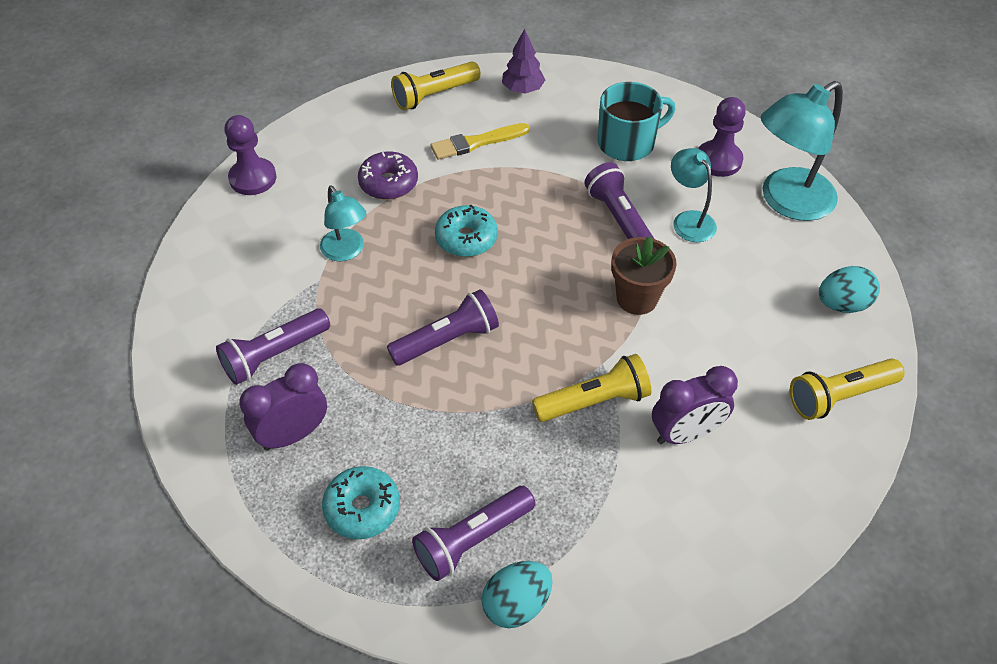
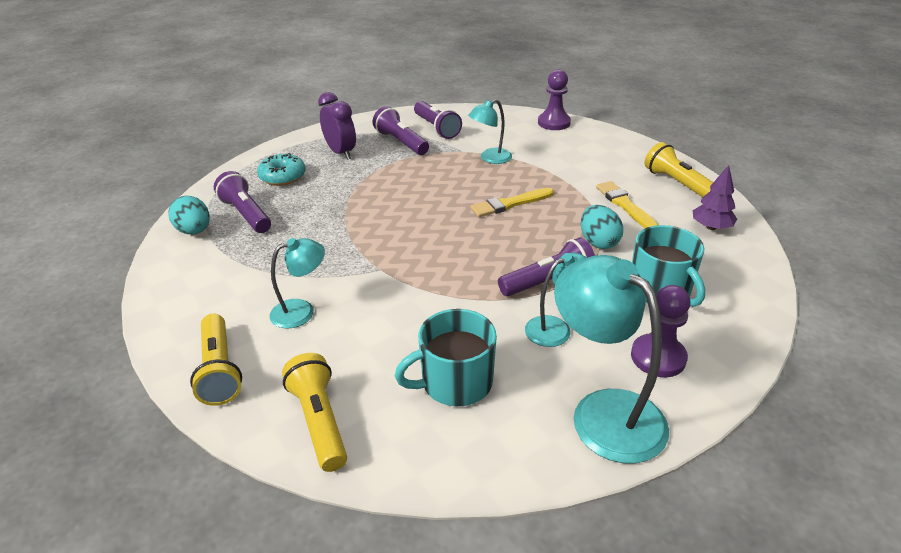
camera: 90 degrees right, 15 degrees down
(388, 183) = (563, 169): purple donut -> none
(447, 340) = (408, 199): purple flashlight -> purple flashlight (436, 128)
(466, 238) = (510, 204): turquoise donut -> yellow brush
(594, 401) = (343, 264): yellow flashlight -> yellow flashlight (219, 370)
(637, 298) = (449, 289): brown flower pot -> none
(685, 433) = (301, 311): purple clock -> turquoise lamp
(772, 296) = (455, 382): none -> turquoise mug
(842, 304) = (443, 442): turquoise egg -> turquoise egg (598, 242)

